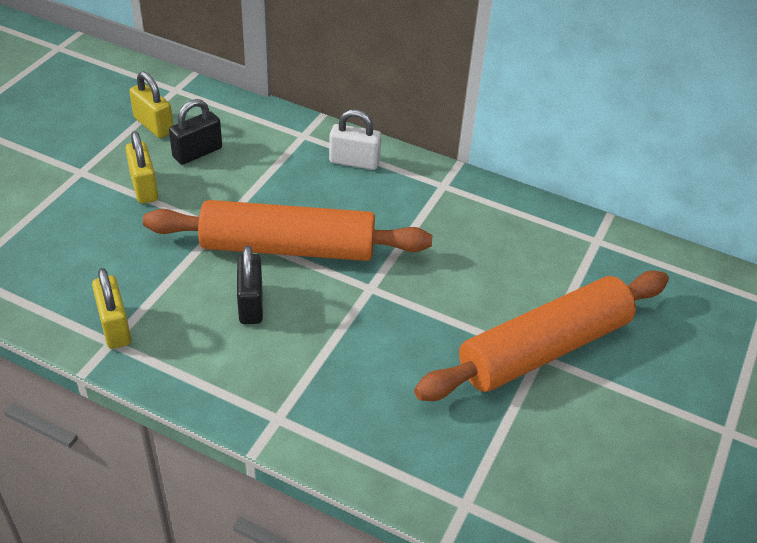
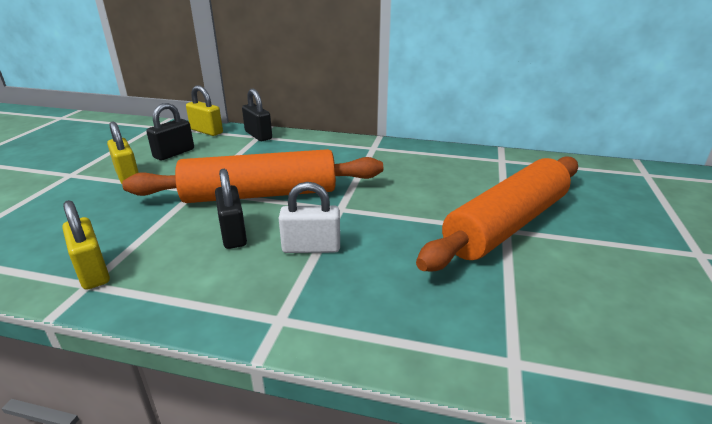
camera: 10 degrees left, 15 degrees down
(153, 125) = (137, 144): yellow padlock -> yellow padlock (206, 131)
(304, 133) = (258, 135): none -> black padlock
(354, 162) = (301, 144): white padlock -> white padlock (311, 248)

